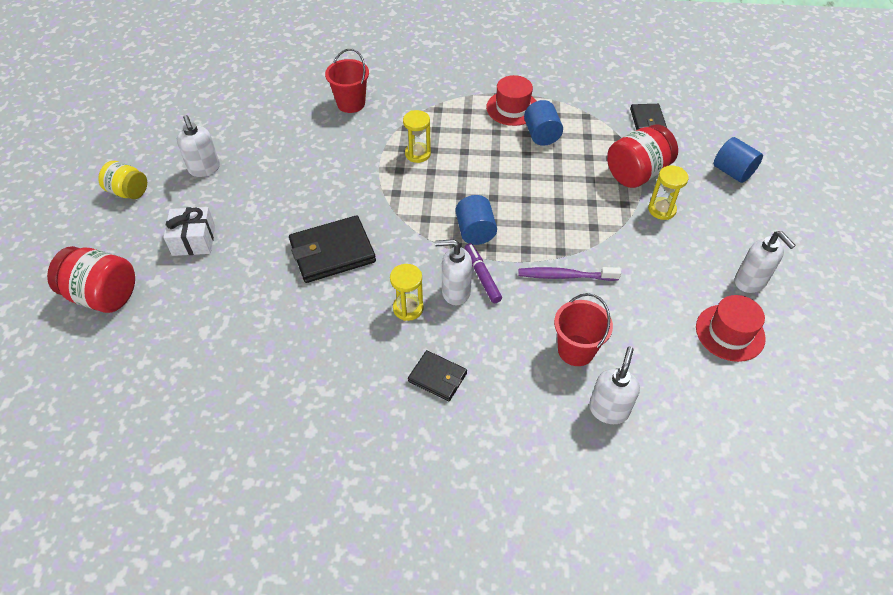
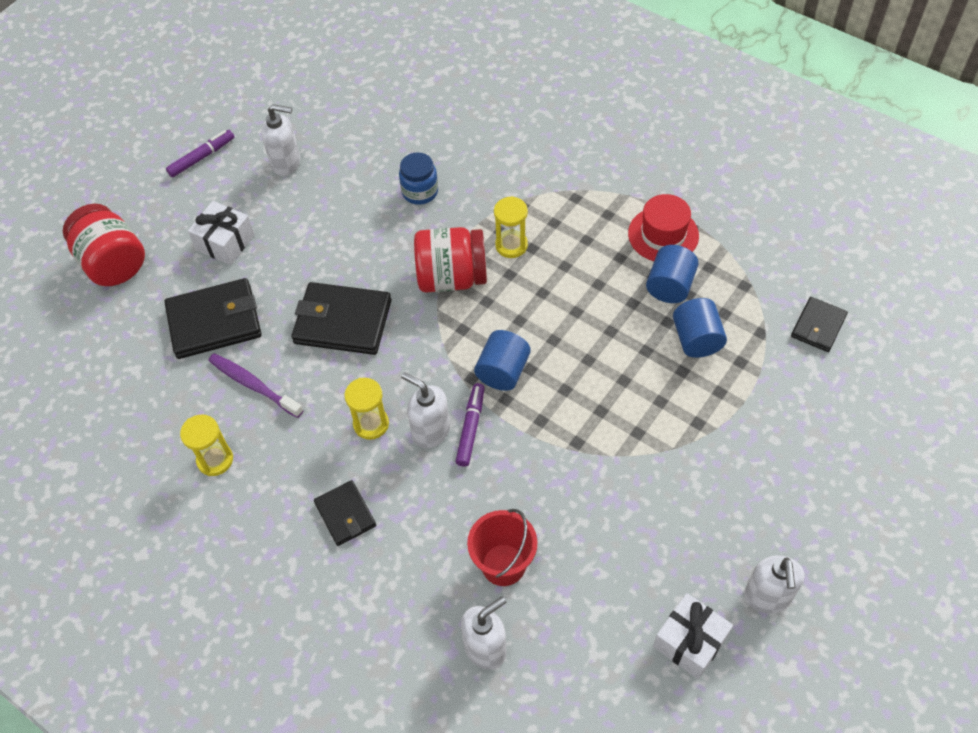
camera: 35 degrees right, 5 degrees up
(128, 192) = (202, 157): yellow jar -> purple marker
(204, 169) = (286, 163): white soap dispenser -> white soap dispenser turned 90 degrees counterclockwise
(227, 298) = (214, 322): none -> black wallet
(325, 147) = (420, 192): none -> blue jar
(351, 103) = (485, 147): red bucket -> none
(565, 276) = (559, 475): purple toothbrush -> purple toothbrush (253, 385)
(636, 173) = (744, 391): red jar -> red jar (451, 277)
(661, 210) = (736, 452): yellow hourglass -> yellow hourglass (215, 460)
(730, 332) = (690, 641): red hat -> white gift
(732, 172) = (869, 448): blue cylinder -> blue cylinder (696, 339)

